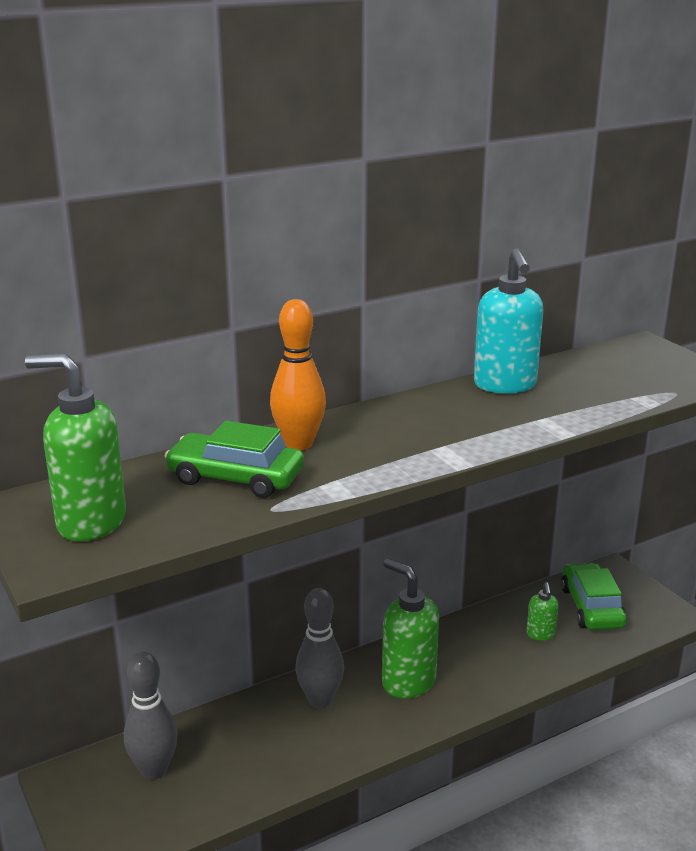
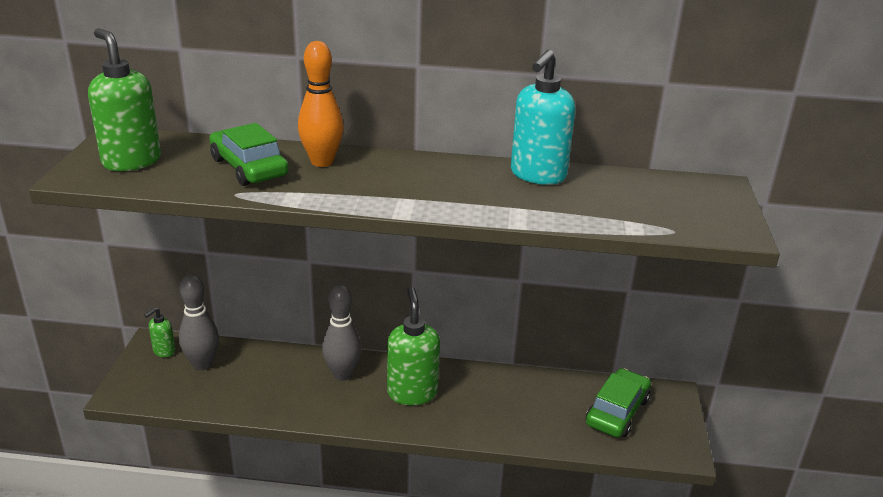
camera: 35 degrees right, 5 degrees up
(540, 634) = (549, 410): green soap dispenser -> green soap dispenser (164, 351)

